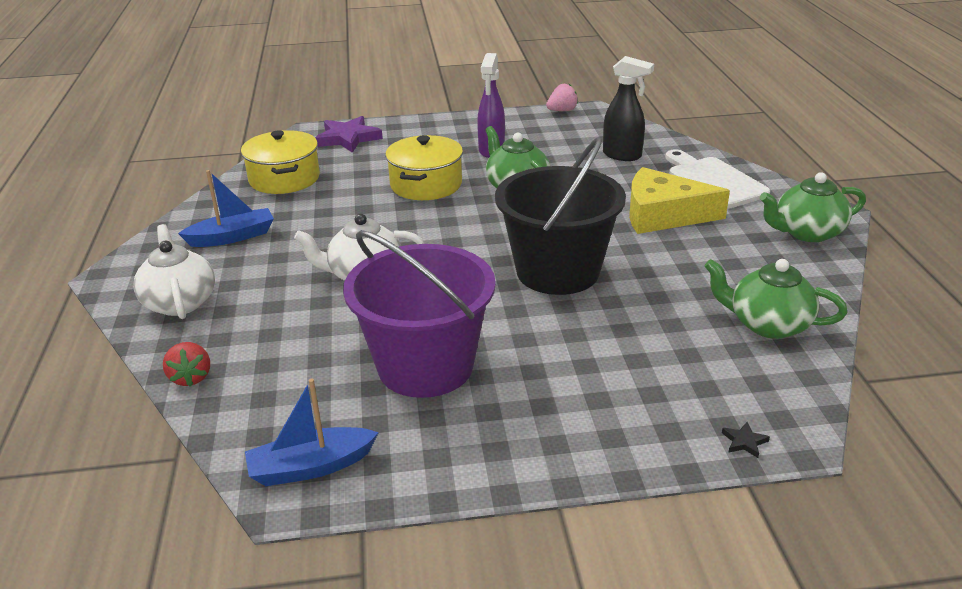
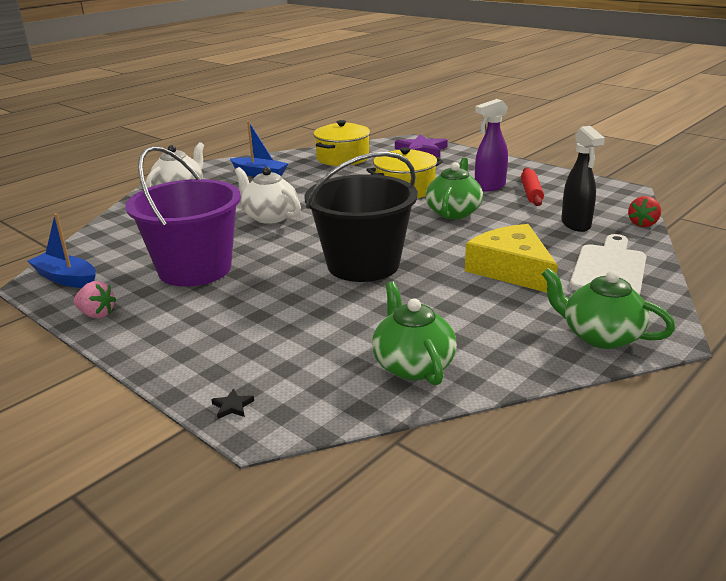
camera: 50 degrees right, 5 degrees down
(191, 377) = (115, 221): red strawberry -> red strawberry (643, 224)
(534, 142) = (531, 193): none -> red rolling pin
(562, 111) = (600, 183): pink strawberry -> pink strawberry (97, 314)

